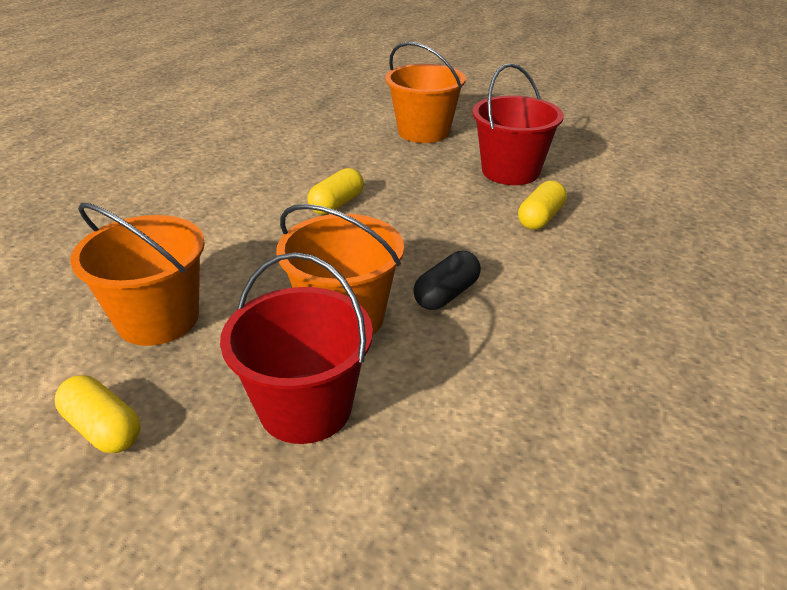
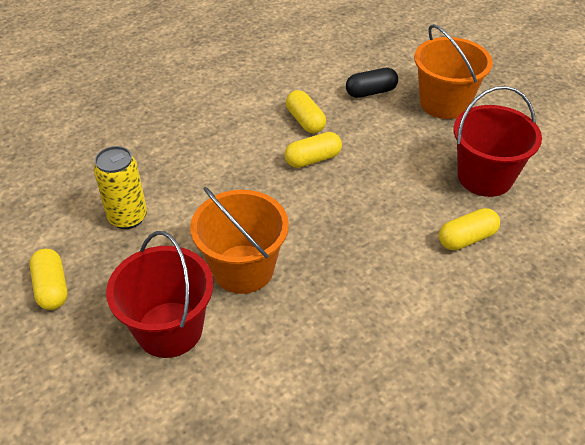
camera: 30 degrees right, 10 degrees up
(158, 319) = (128, 217): orange bucket -> yellow can
(301, 178) = (305, 121): none -> yellow capsule
(446, 294) = (329, 281): black capsule -> black capsule (371, 92)

